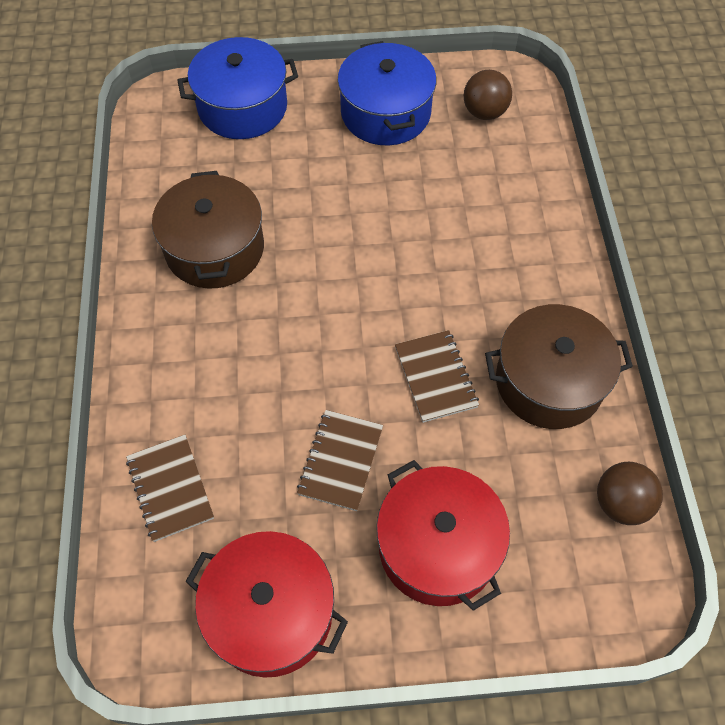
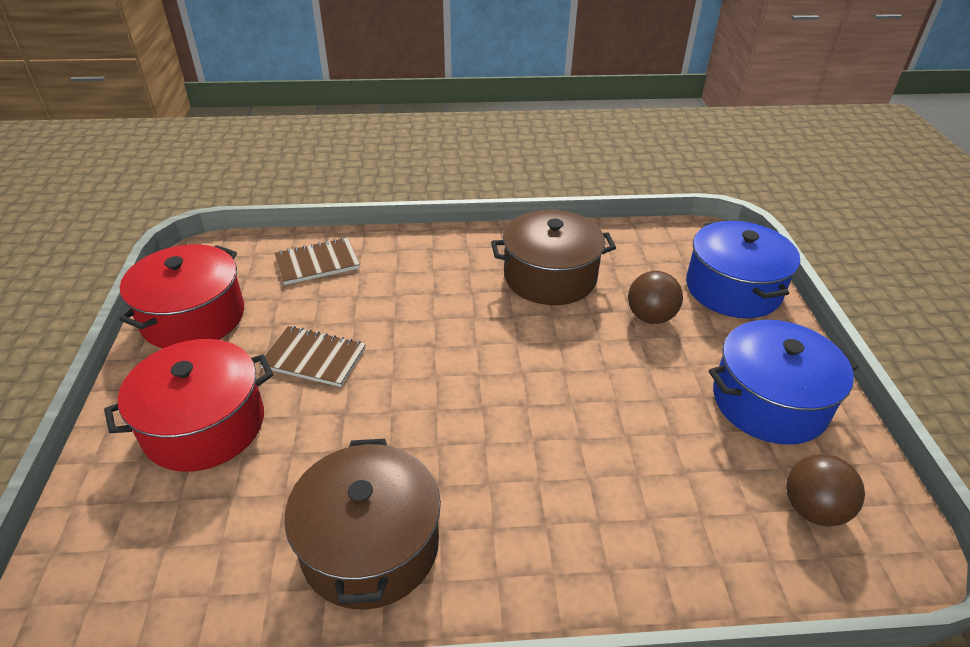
camera: 90 degrees right, 20 degrees down
(435, 377) = (392, 433): brown notebook -> none
(621, 503) = (186, 609): brown ball -> brown ball (650, 317)

